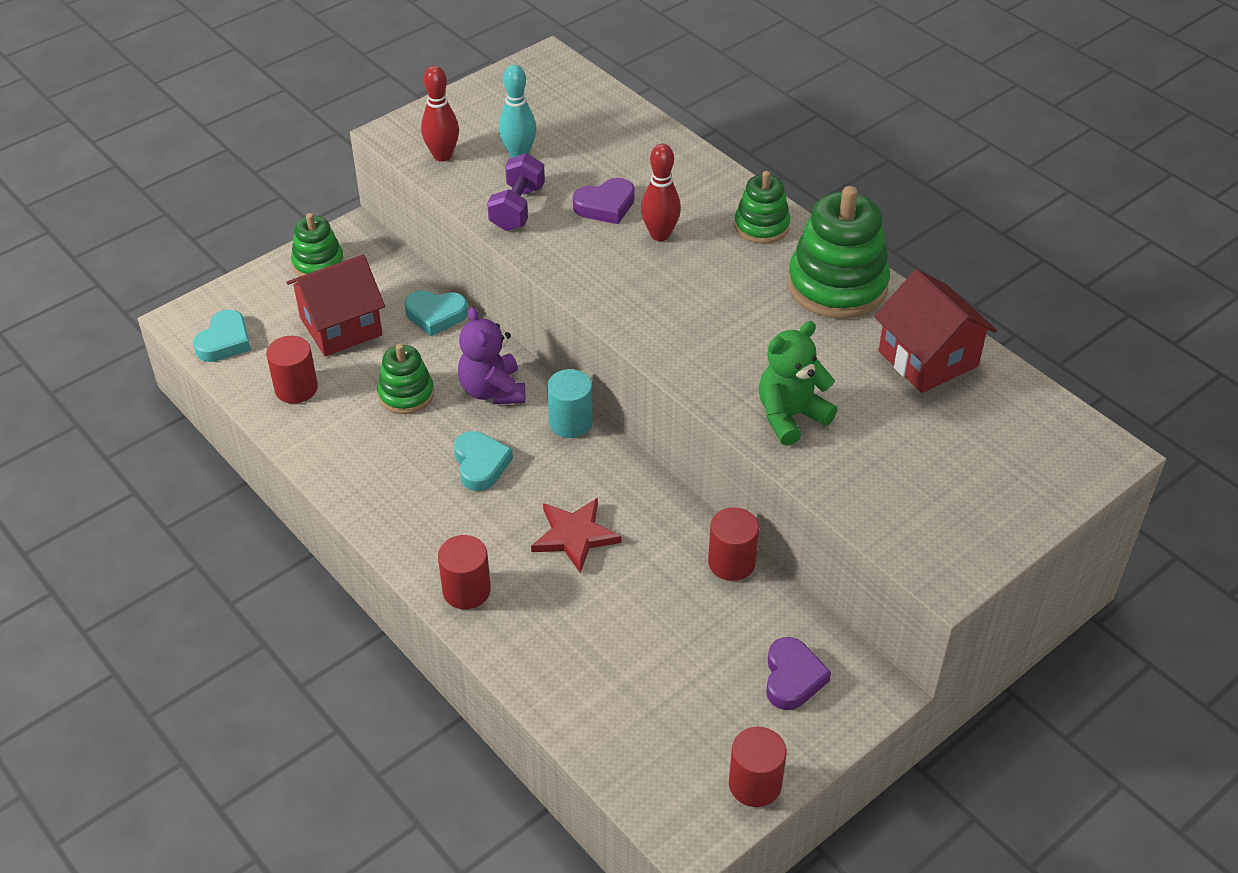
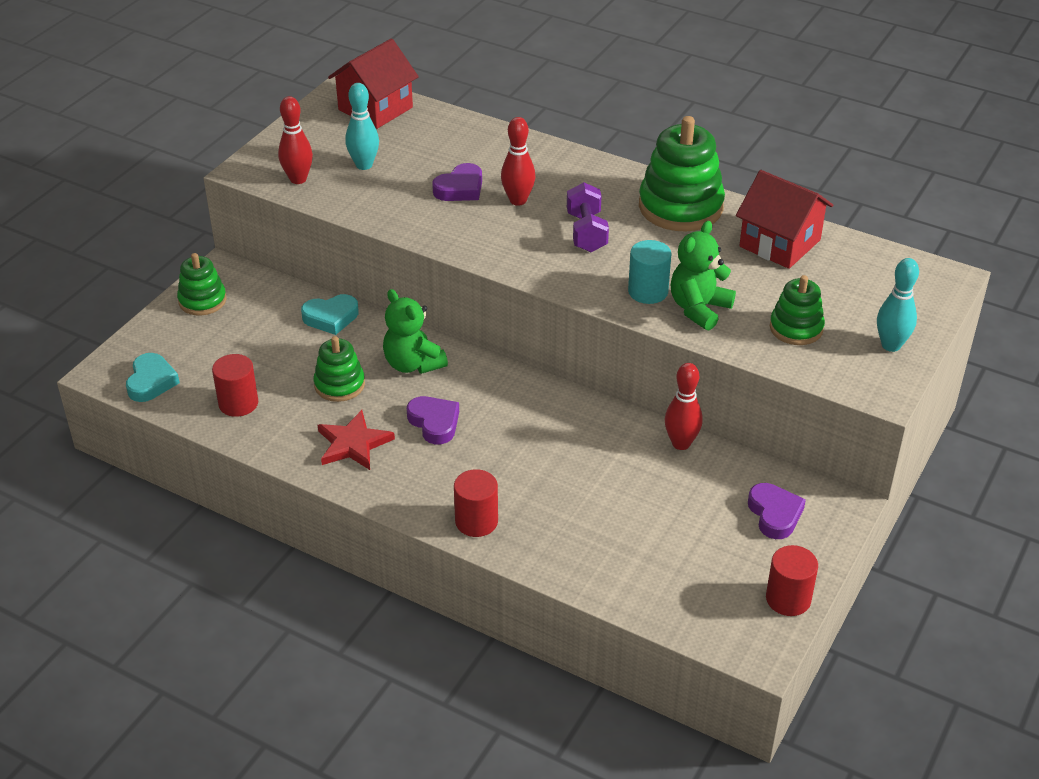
camera: 20 degrees left, 5 degrees down
(341, 326) = (251, 345): red house -> red house (375, 109)
(480, 464) = (434, 423): turquoise heart -> purple heart
(492, 390) = (413, 364): purple teddy bear -> green teddy bear
(517, 208) = (387, 206): purple dumbbell -> purple dumbbell (586, 232)
(570, 422) = (492, 372): turquoise cylinder -> turquoise cylinder (648, 291)
(575, 536) = (544, 457): red star -> red star (353, 444)
(731, 562) = (681, 443): red cylinder -> red bowling pin
(761, 226) = (596, 177): green stacking toy -> green stacking toy (796, 328)
(990, 520) = (891, 345): none -> turquoise bowling pin

